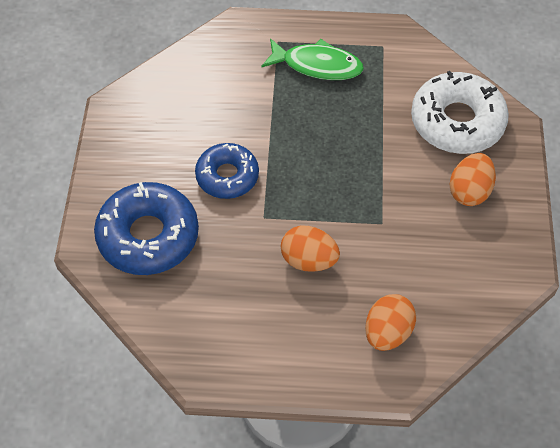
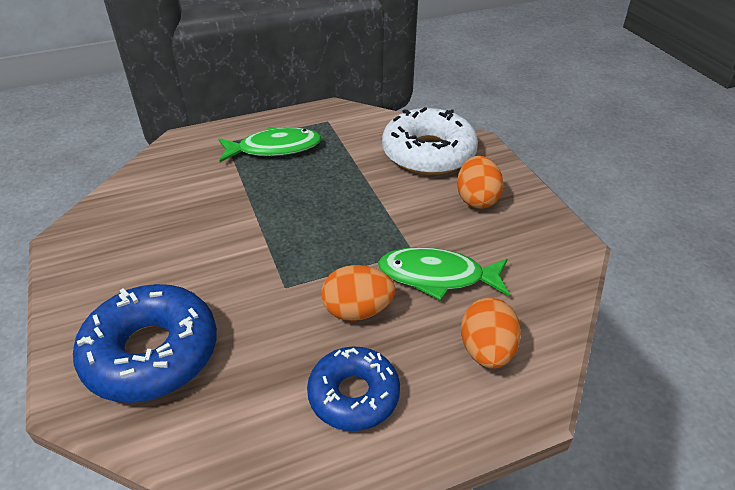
camera: 25 degrees left, 15 degrees down
(227, 176) = (225, 262): blue donut -> blue donut (354, 395)
(388, 255) = (437, 276): none -> green fish

